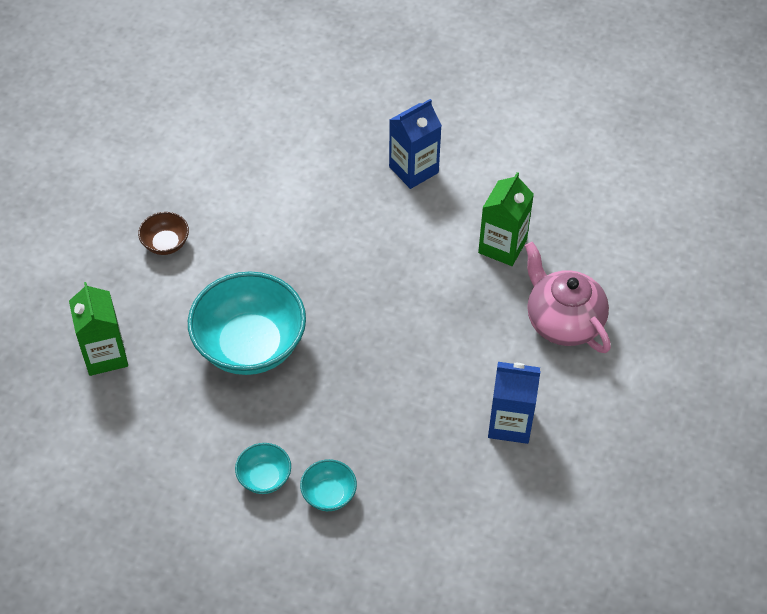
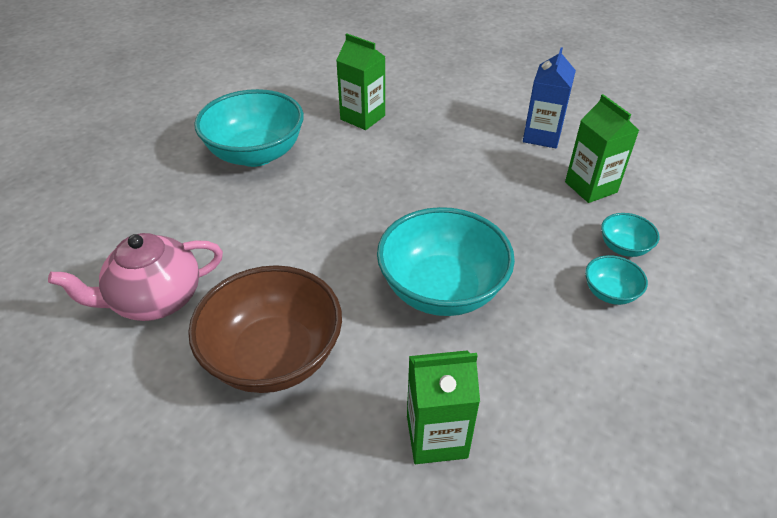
camera: 80 degrees left, 10 degrees down
(166, 243) = (274, 356): brown bowl -> brown bowl, size x2.20
(413, 170) = (256, 154): blue carton -> turquoise bowl
(422, 470) = (591, 187): none -> green carton
(563, 321) = (446, 99): pink teapot -> pink teapot (155, 299)

